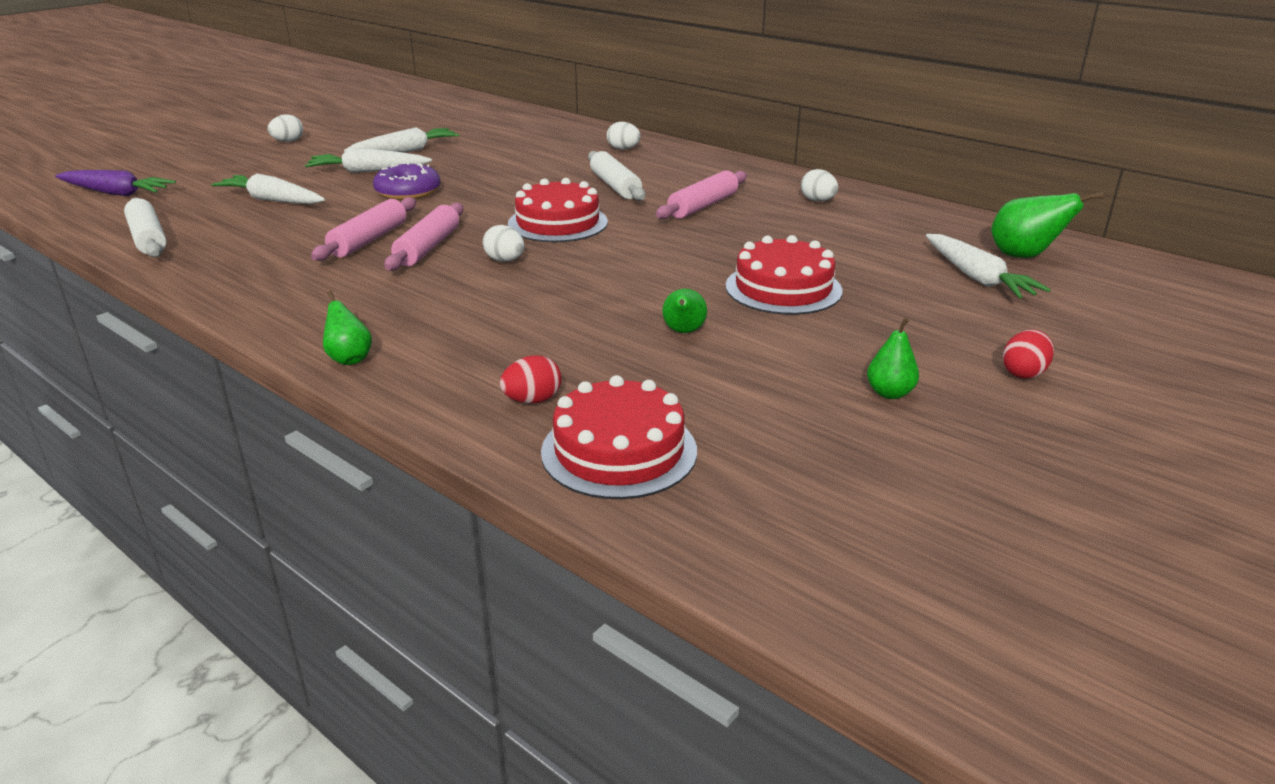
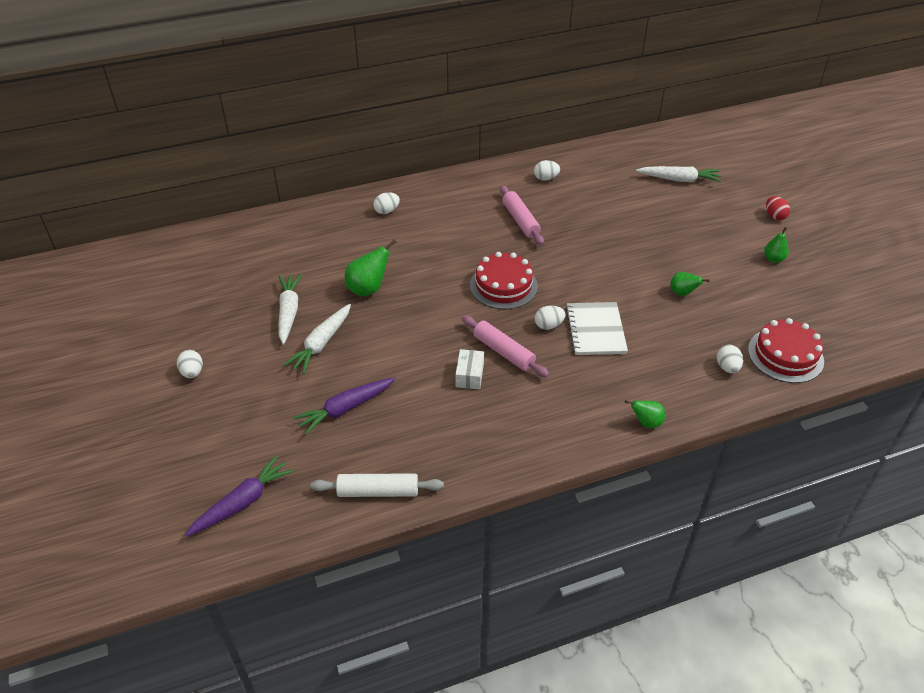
camera: 60 degrees left, 15 degrees up
(272, 200) = (345, 409): white carrot -> purple carrot
(369, 240) = (469, 375): pink rolling pin -> white box
(408, 192) = (388, 334): purple donut -> none
(525, 289) = (595, 330): none -> white notebook
(532, 400) = (727, 367): red egg -> white egg
(615, 186) = (457, 240): white rolling pin -> none
(783, 288) = (653, 241): red cake -> none
(1024, 256) = (665, 154): green pear -> green pear (368, 289)

